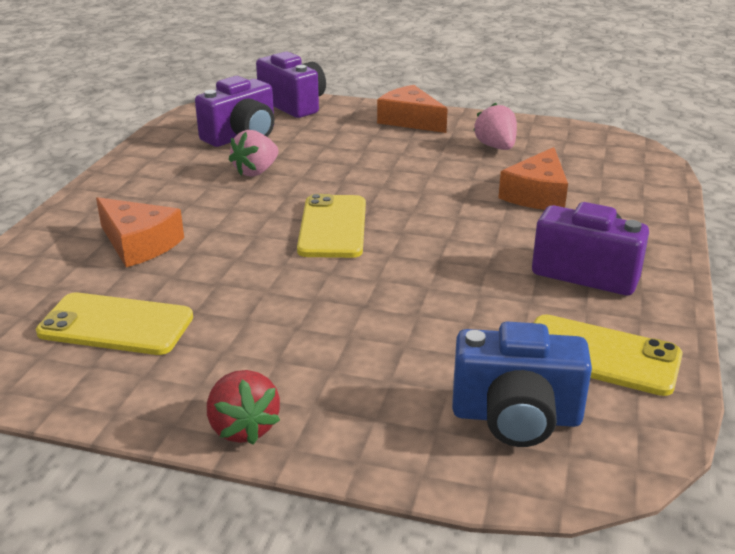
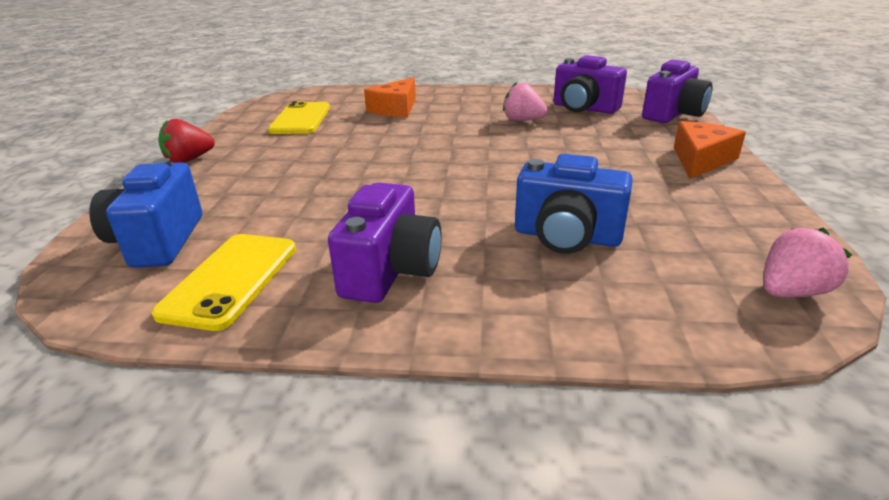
camera: 80 degrees right, 0 degrees up
(332, 227) = (441, 153): yellow phone -> none
(496, 147) = (680, 207): pink strawberry -> pink strawberry (791, 292)
(537, 194) = (566, 237): orange cheese -> blue camera

